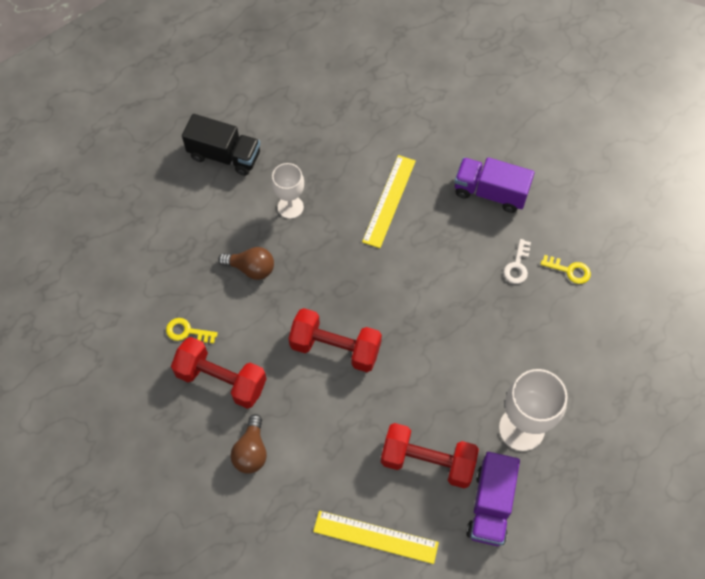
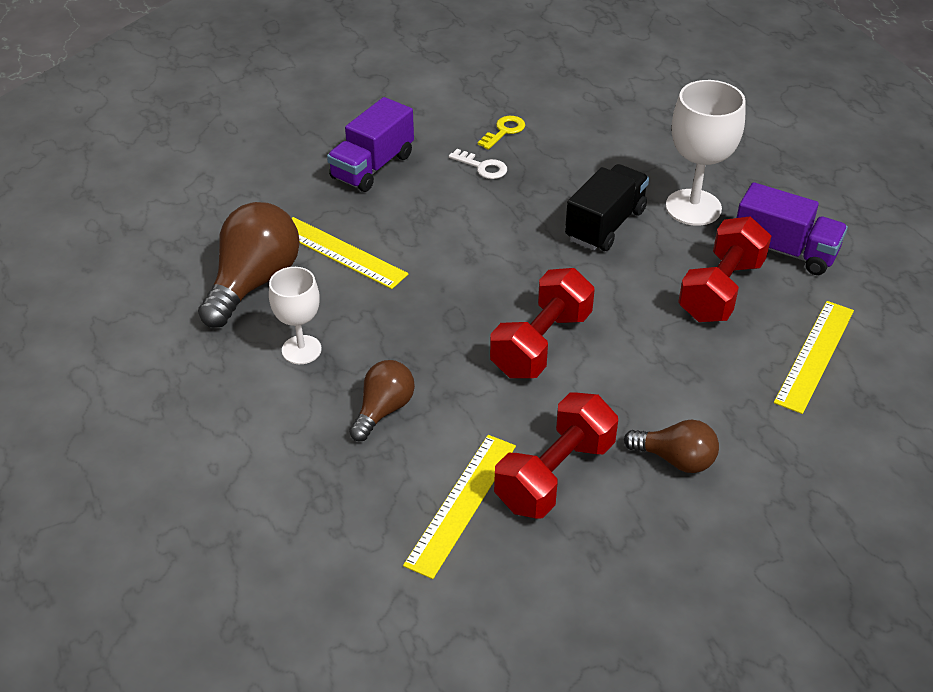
camera: 75 degrees left, 20 degrees down
(187, 331) = (461, 504): yellow key -> yellow ruler
(224, 155) = (172, 408): black truck -> black truck (605, 225)
(343, 160) = (254, 282): none -> brown light bulb

